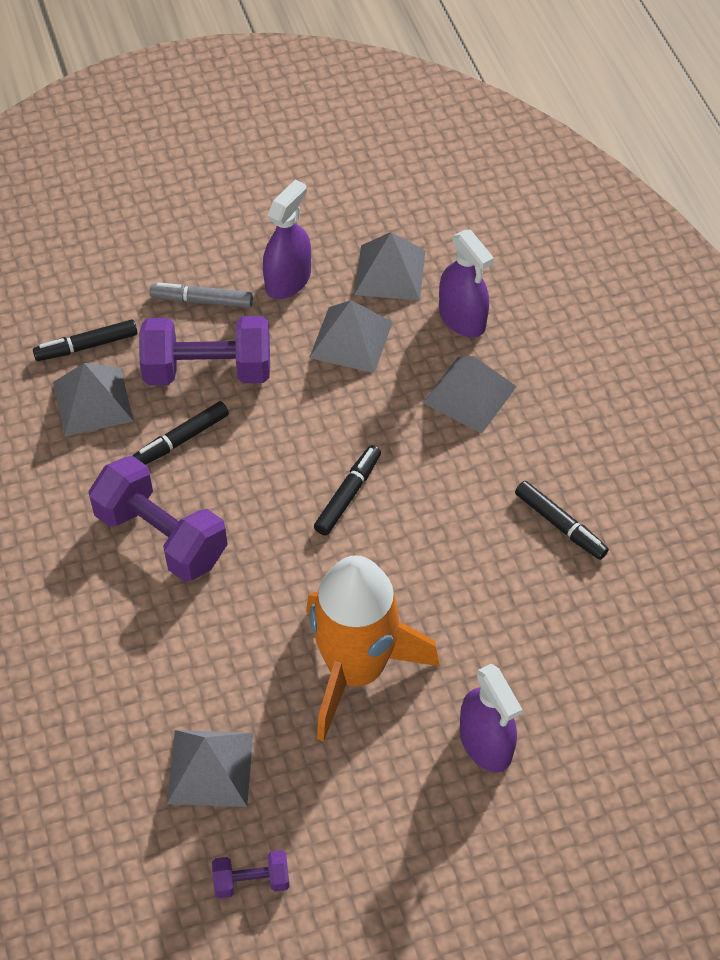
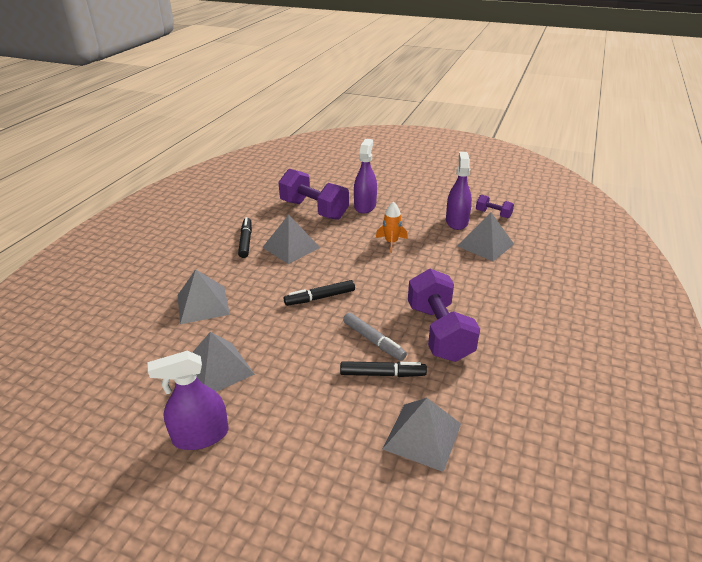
camera: 140 degrees left, 20 degrees down
(86, 346) = (394, 485): black marker -> none
(202, 301) = (274, 463): grey marker -> grey marker (373, 341)
(208, 370) = (324, 406): purple dumbbell -> purple dumbbell (314, 210)
(356, 670) = (391, 242): orange rocket -> orange rocket, size x0.41
(390, 272) = (137, 395): grey pyramid -> grey pyramid (291, 247)
(462, 318) = (146, 341): purple spray bottle -> purple spray bottle (456, 221)

